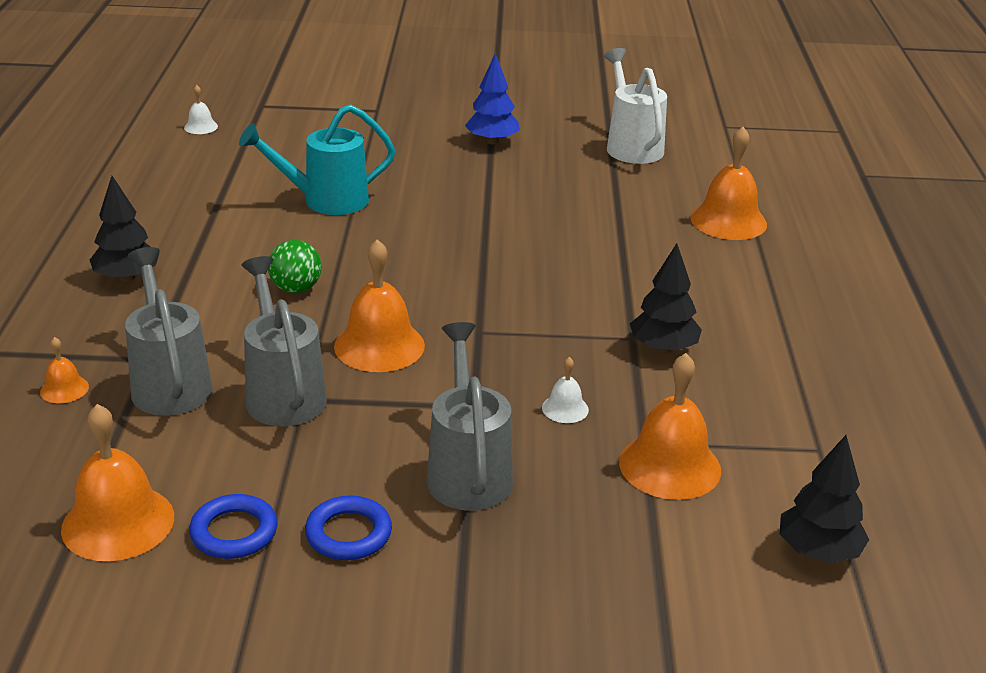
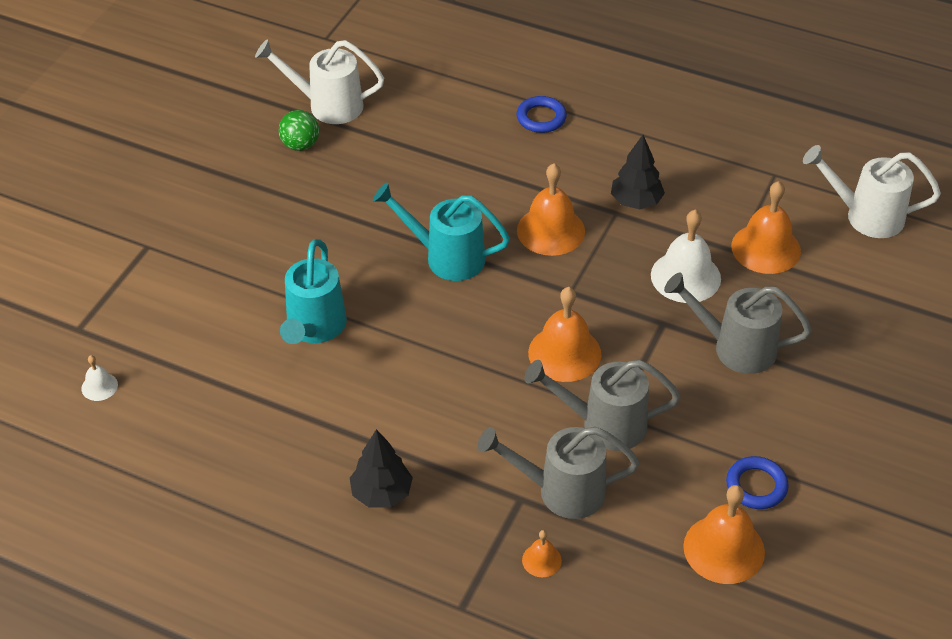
camera: 65 degrees left, 15 degrees up
(296, 289) = (457, 383): green ball -> green ball (300, 145)
(348, 534) = (778, 426): blue ring -> blue ring (541, 118)
(473, 248) = (446, 257): none -> turquoise watering can
(492, 141) = (265, 187): blue tree -> none
(565, 408) = (685, 276): white bell -> white bell, size x2.05
(728, 221) = (482, 100): orange bell -> orange bell (551, 230)
(818, 551) = (866, 216): black tree -> white watering can

